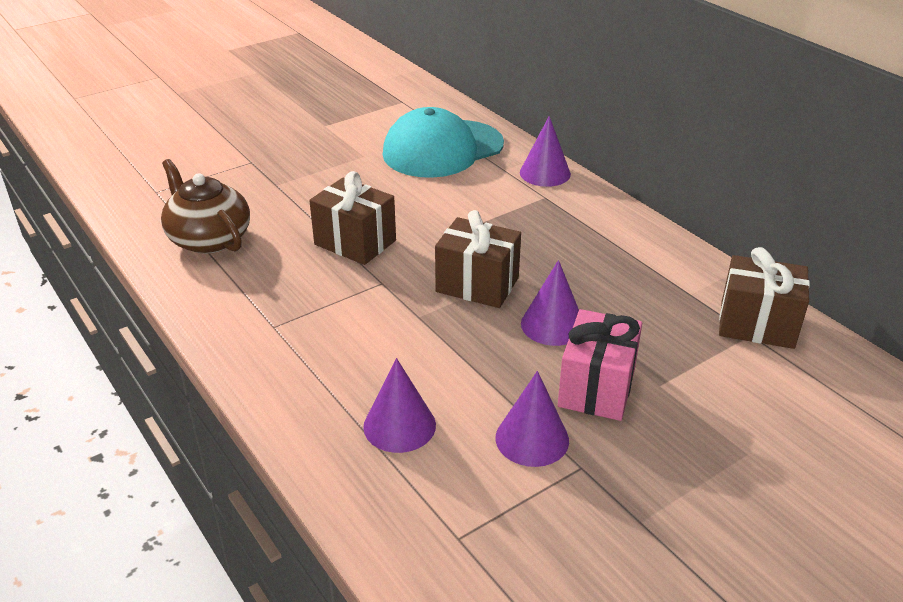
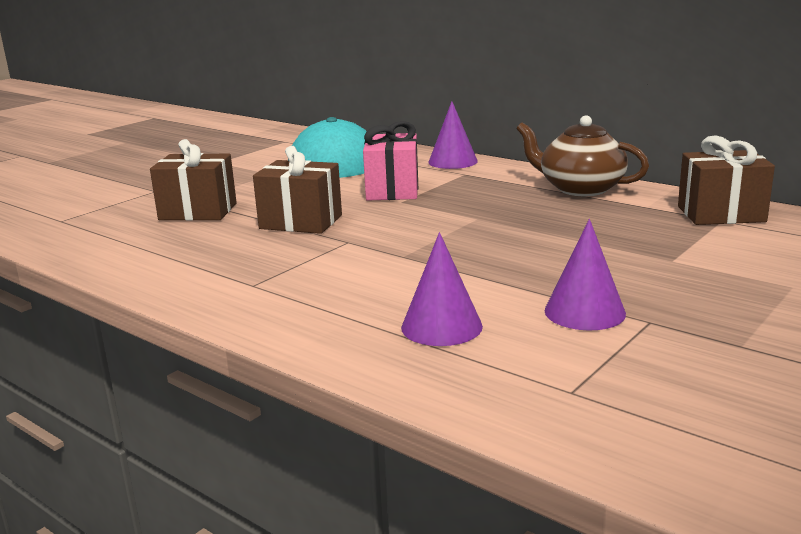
camera: 15 degrees left, 15 degrees down
(209, 239) = (140, 241): brown teapot -> brown teapot (580, 188)
(477, 285) = (445, 229): brown gift -> brown gift (198, 211)
(552, 324) = (538, 241): purple cone -> none
(596, 388) = (616, 271): pink gift -> pink gift (392, 190)

